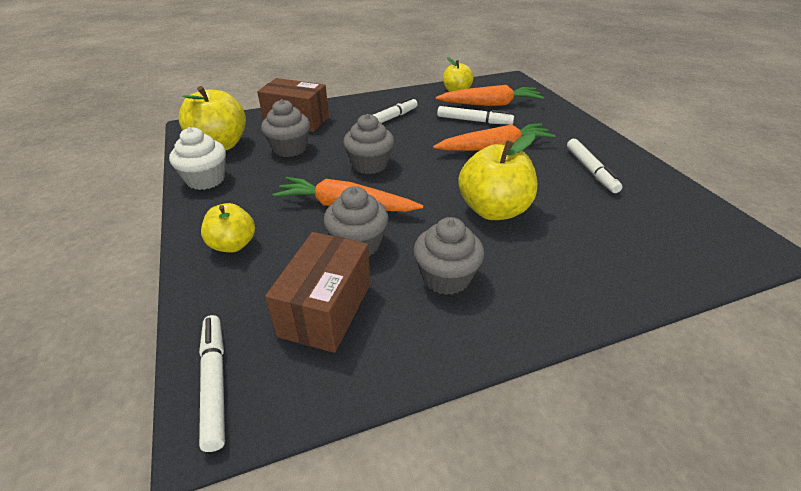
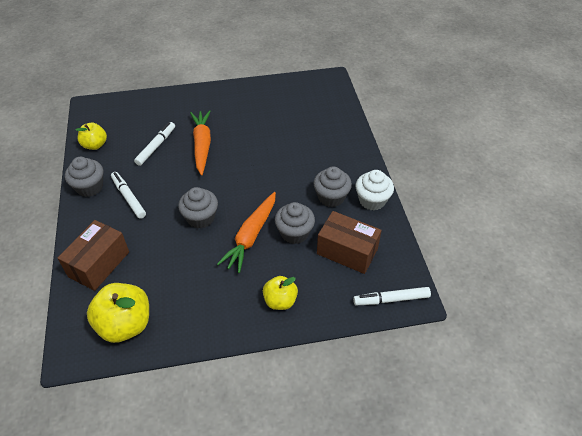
camera: 80 degrees left, 10 degrees up
(206, 179) = (186, 329): white cupcake -> white cupcake (372, 200)
(290, 149) = (154, 269): grey cupcake -> grey cupcake (89, 187)
(490, 104) = (132, 131): orange carrot -> none
(493, 210) = (276, 164): yellow apple -> none
(590, 170) = (246, 110): white marker -> none

